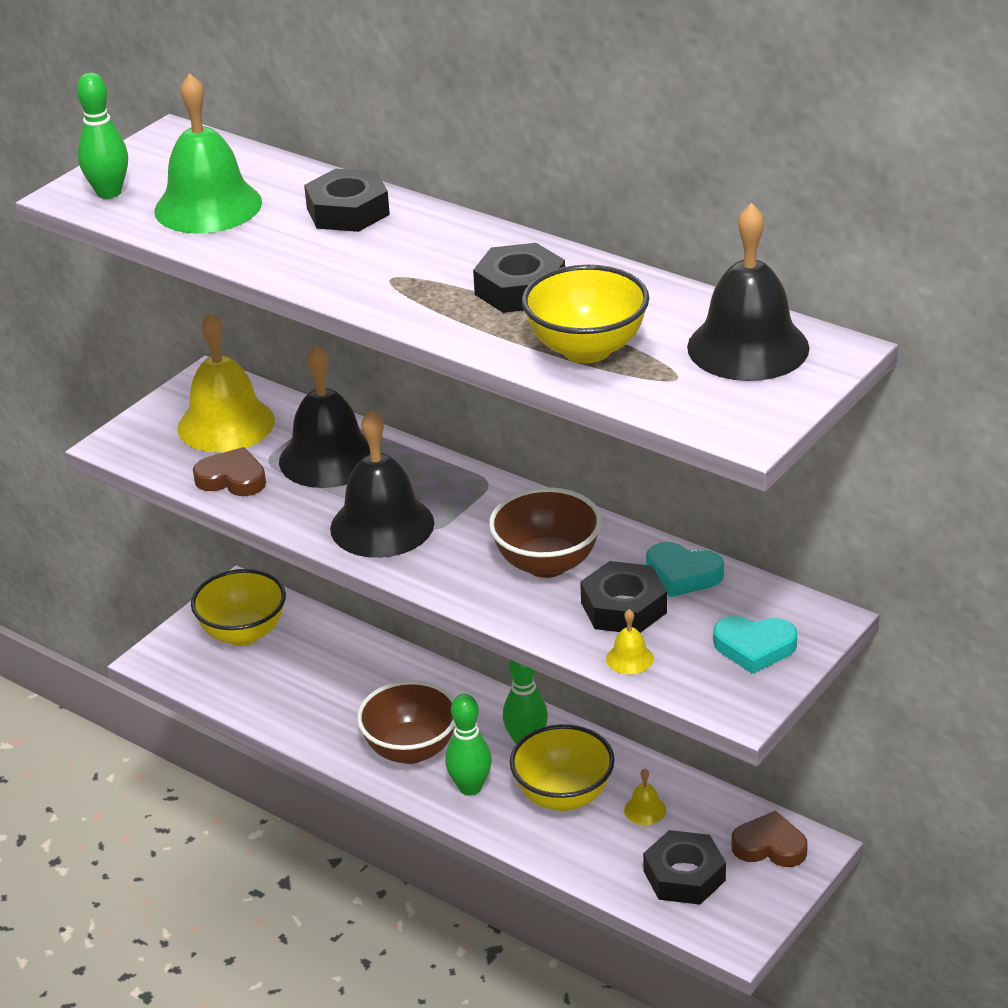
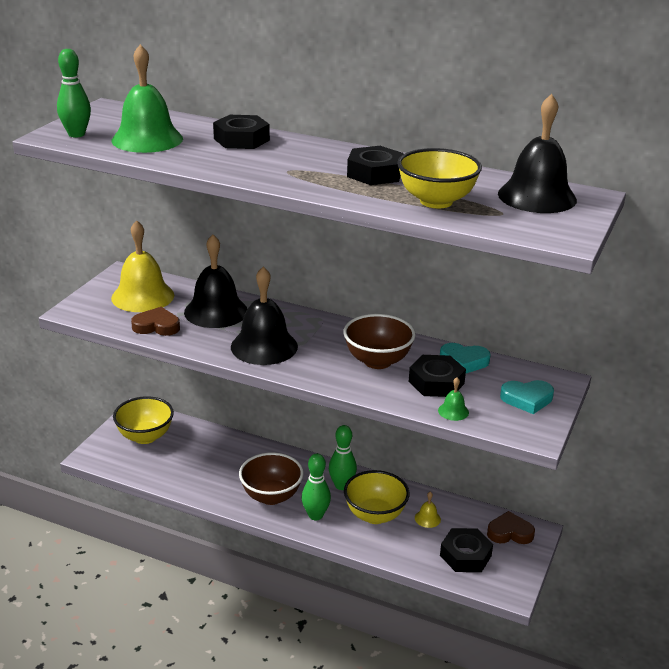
camera: 15 degrees left, 5 degrees down
(629, 658) = (453, 411): yellow bell -> green bell

